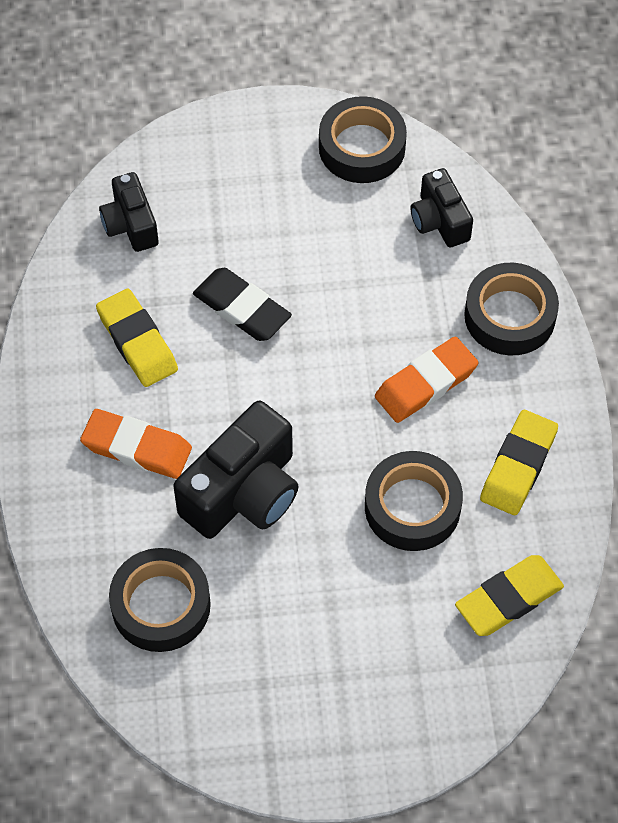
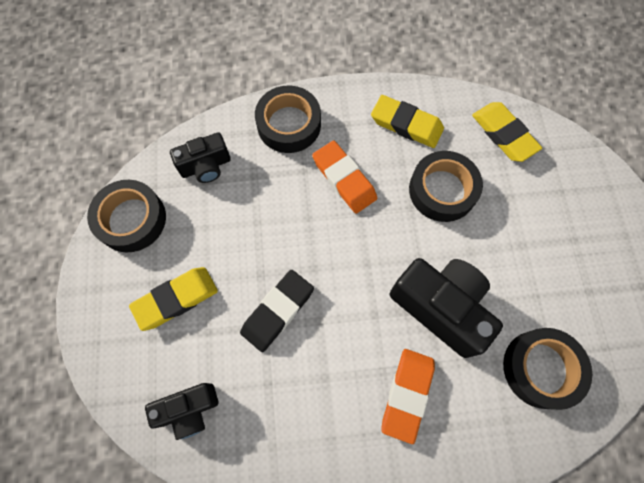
camera: 90 degrees left, 10 degrees up
(137, 342) = (307, 398): yellow eraser -> yellow eraser (176, 299)

